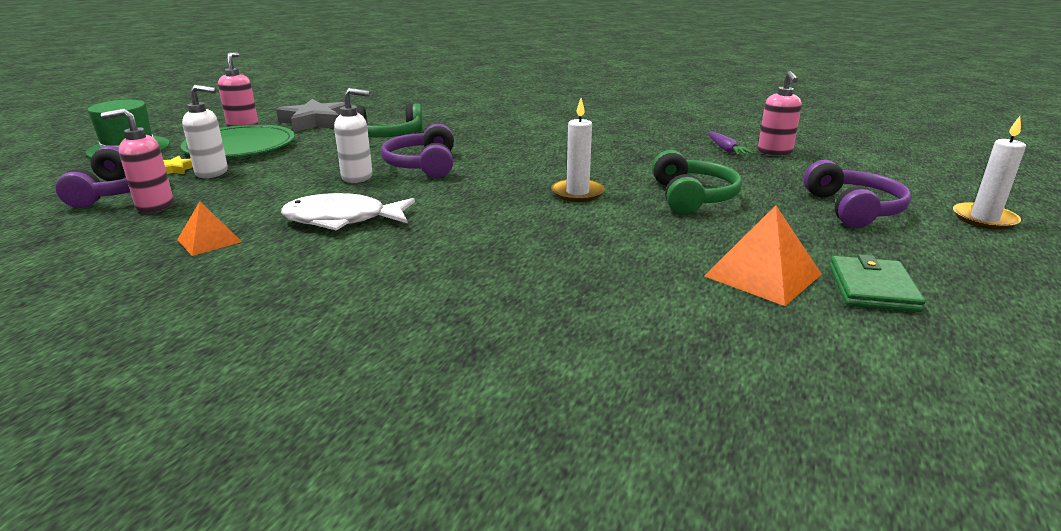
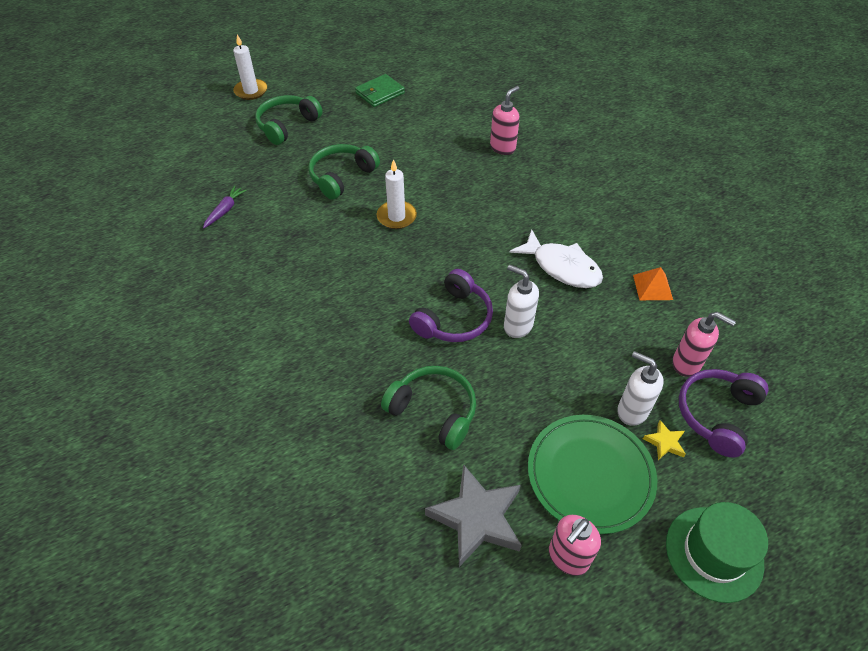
camera: 140 degrees left, 25 degrees up
(763, 275) = (406, 118): orange pyramid -> none
(775, 152) = (205, 189): pink soap dispenser -> pink soap dispenser (503, 148)
(853, 209) = (287, 125): purple headphones -> green headphones

